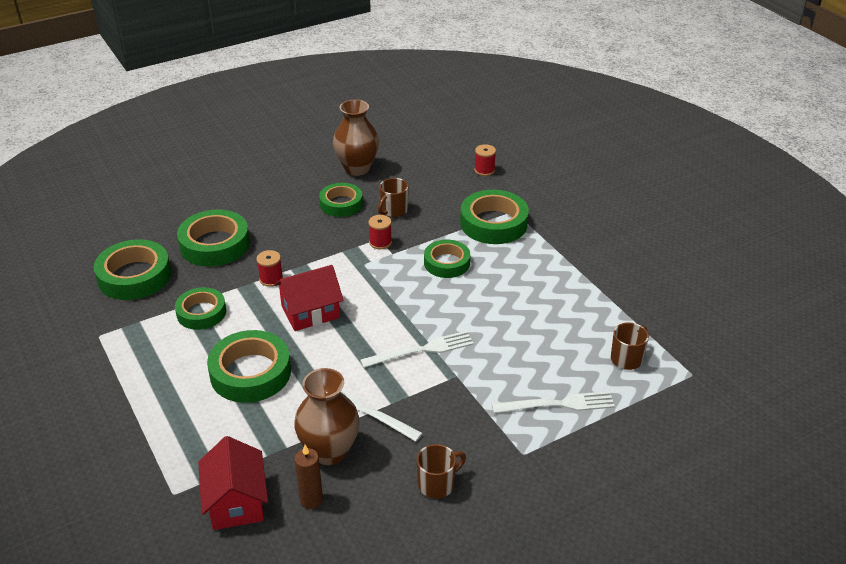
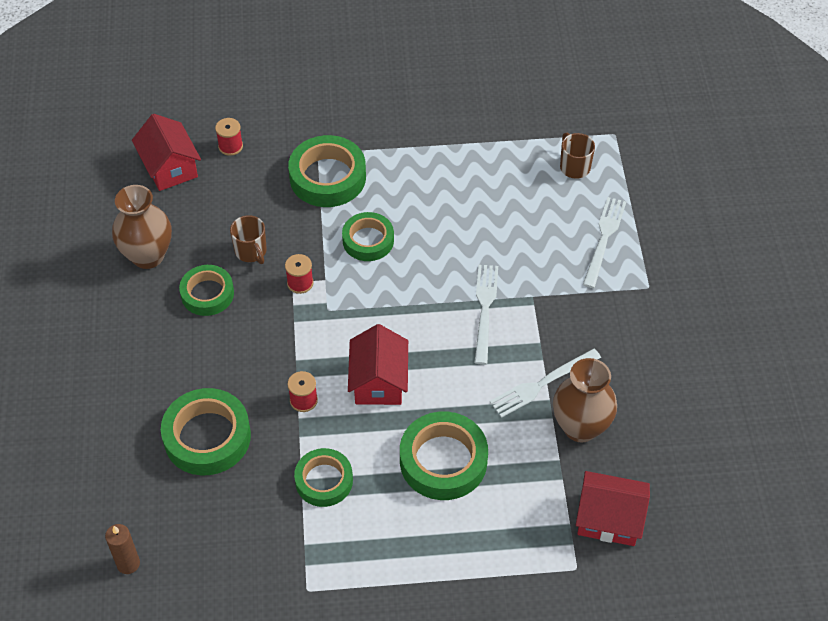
camera: 65 degrees left, 15 degrees up
(134, 276) = (219, 532): green tape -> none
(311, 500) = (632, 459): brown candle -> brown candle (128, 564)
(437, 484) = (655, 360): brown mug -> none
(442, 152) = (170, 167): none -> red house

